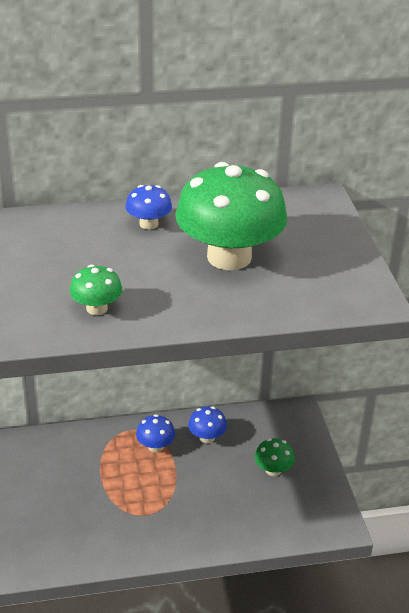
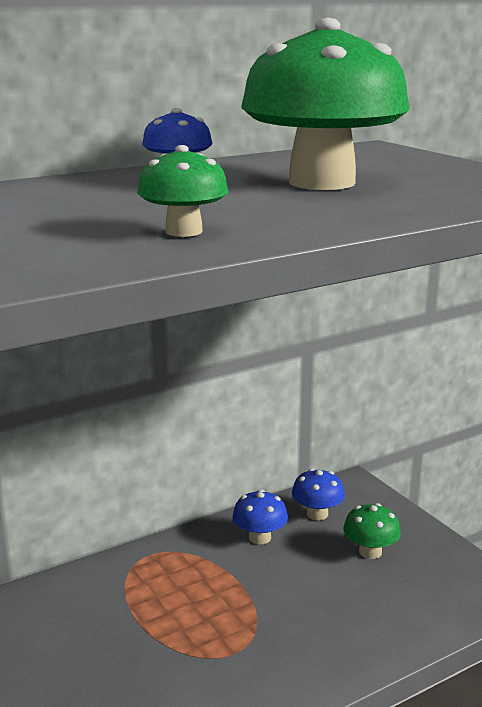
camera: 20 degrees left, 15 degrees down
(155, 446) = (197, 564): blue mushroom -> blue mushroom (317, 514)

